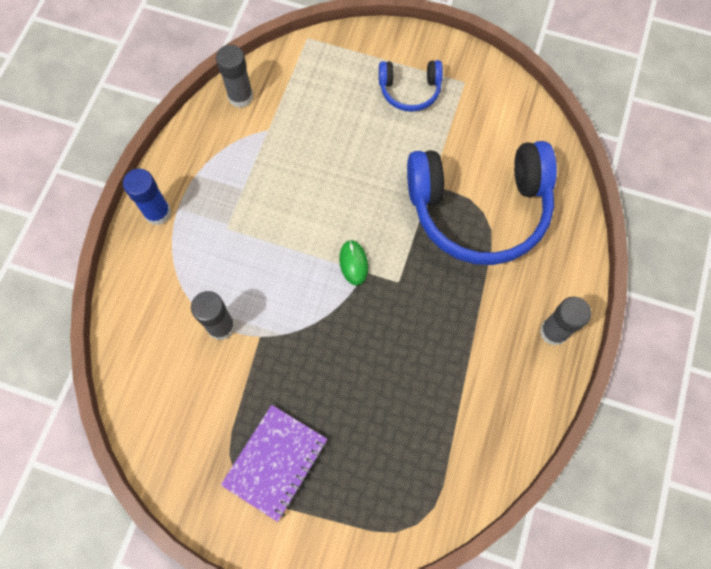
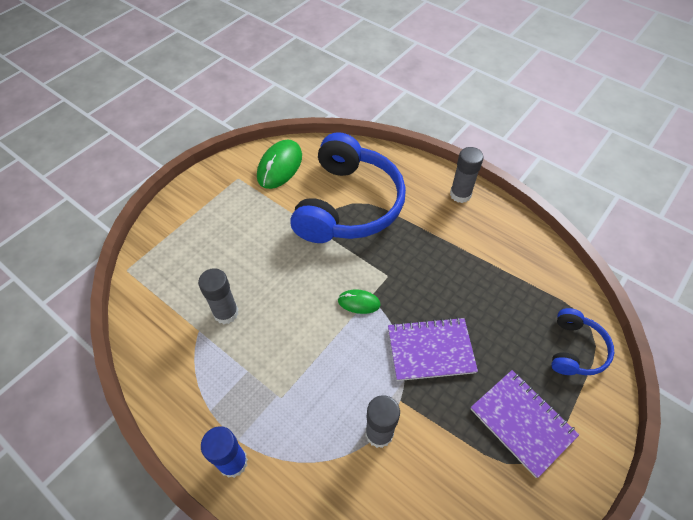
camera: 70 degrees left, 15 degrees down
(240, 97) = (150, 343): grey glue stick -> grey glue stick (226, 313)
(324, 351) = (430, 350): none -> purple notebook
(410, 90) = (223, 214): blue headphones -> blue headphones (575, 349)
(502, 116) = (280, 166): none -> green mouse

